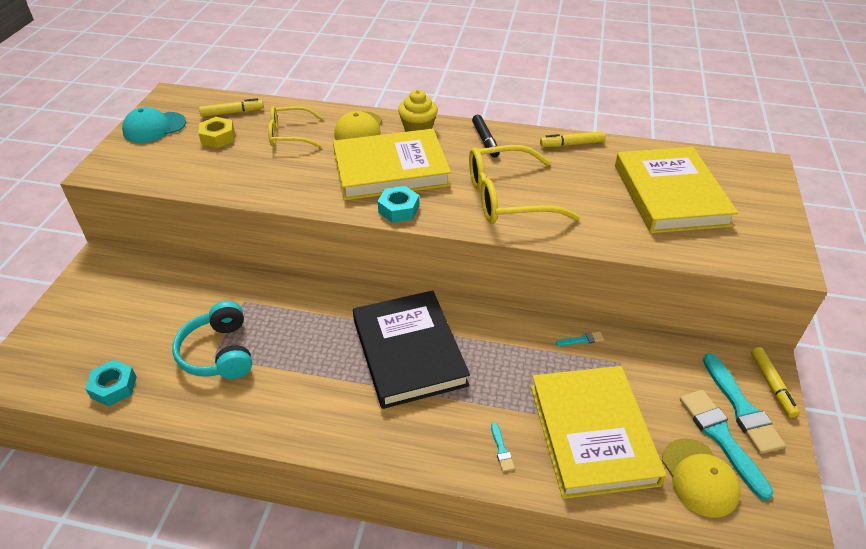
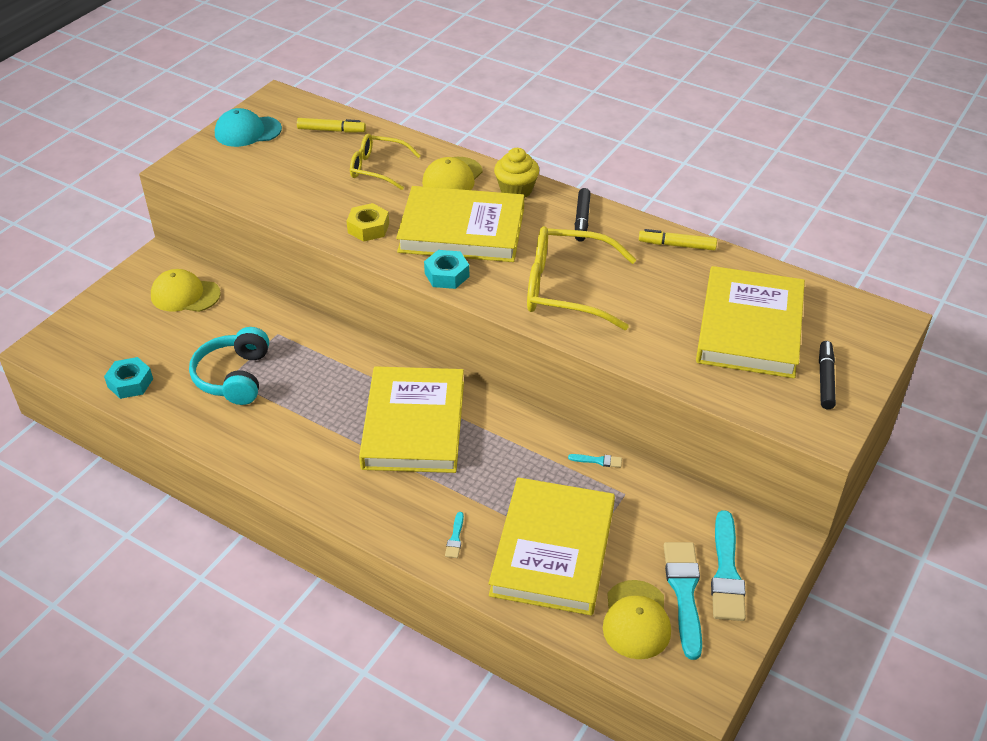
camera: 20 degrees right, 0 degrees up
(138, 288) = (185, 295): none -> yellow cap
(218, 137) = (305, 156): yellow nut -> yellow nut (368, 228)
(409, 352) = (414, 424): black book -> yellow book
(755, 222) = (825, 380): none -> black marker
(771, 385) = (776, 561): yellow marker -> none

